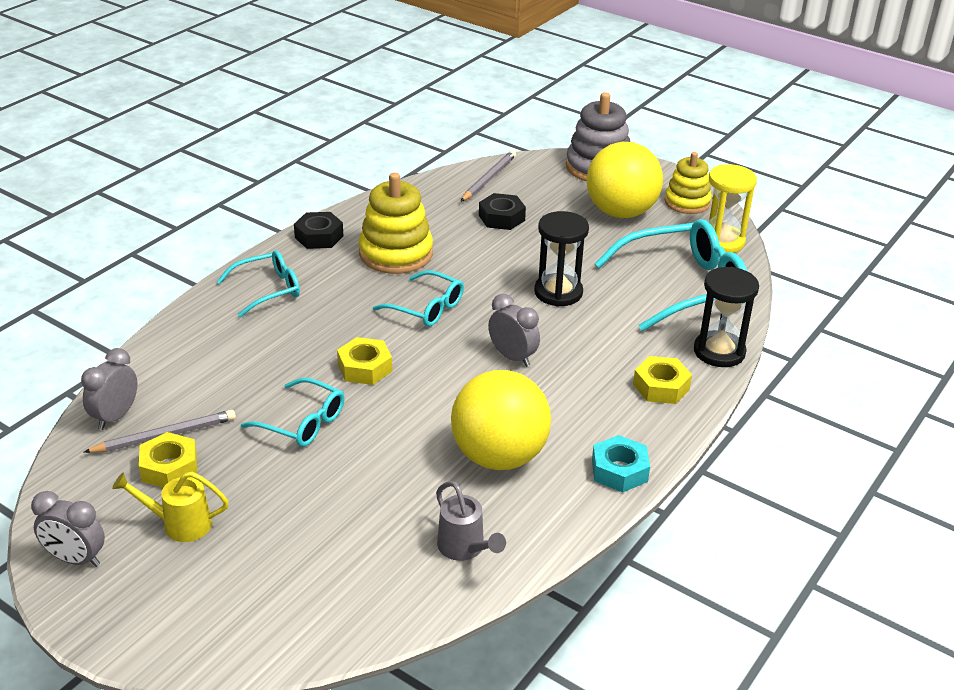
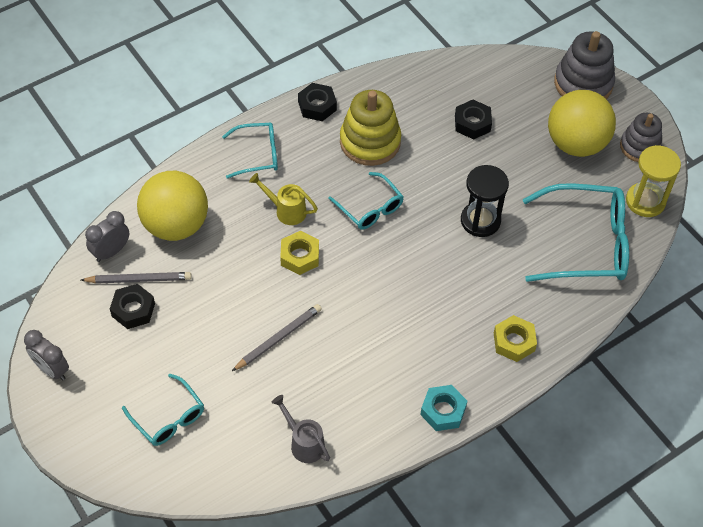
camera: 20 degrees right, 20 degrees up
(169, 467) = (133, 310): yellow nut -> black nut
(180, 524) = (125, 362): yellow watering can -> yellow watering can (286, 211)
(302, 422) = (236, 296): turquoise glasses -> turquoise glasses (168, 417)
(464, 548) = (304, 443): grey watering can -> grey watering can turned 150 degrees clockwise
(488, 179) = (482, 73): grey pencil -> grey pencil (278, 338)
(499, 456) = (362, 371): yellow ball -> yellow ball (176, 225)
(512, 357) = (414, 278): grey clock -> none
(687, 202) = (640, 147): yellow stacking toy -> grey stacking toy
(719, 352) = (578, 320): black hourglass -> none

